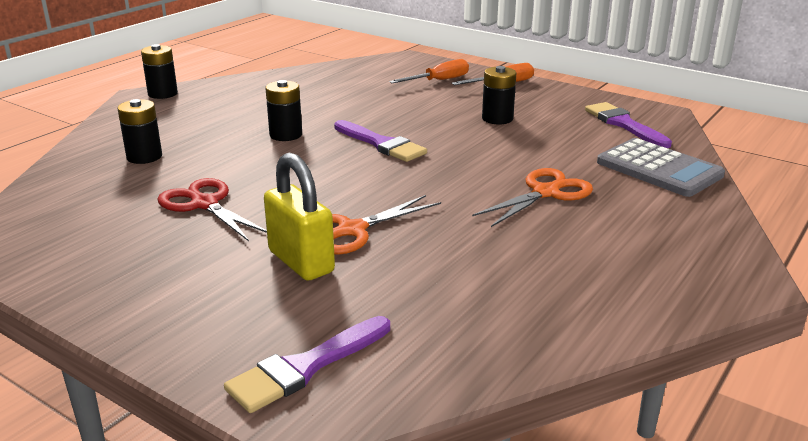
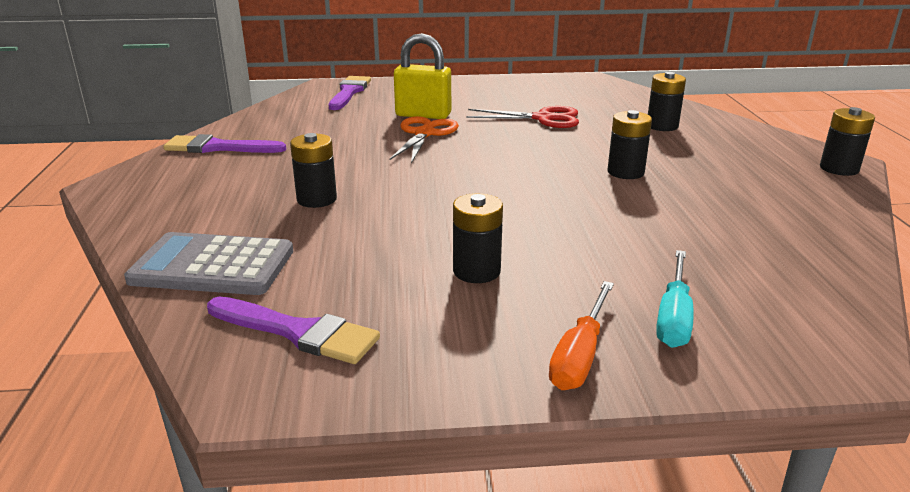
camera: 140 degrees right, 0 degrees up
(381, 144) = (531, 193): purple brush -> purple brush (218, 147)
(439, 81) = (673, 317): orange screwdriver -> turquoise screwdriver
(545, 193) = (317, 199): orange scissors -> black battery

